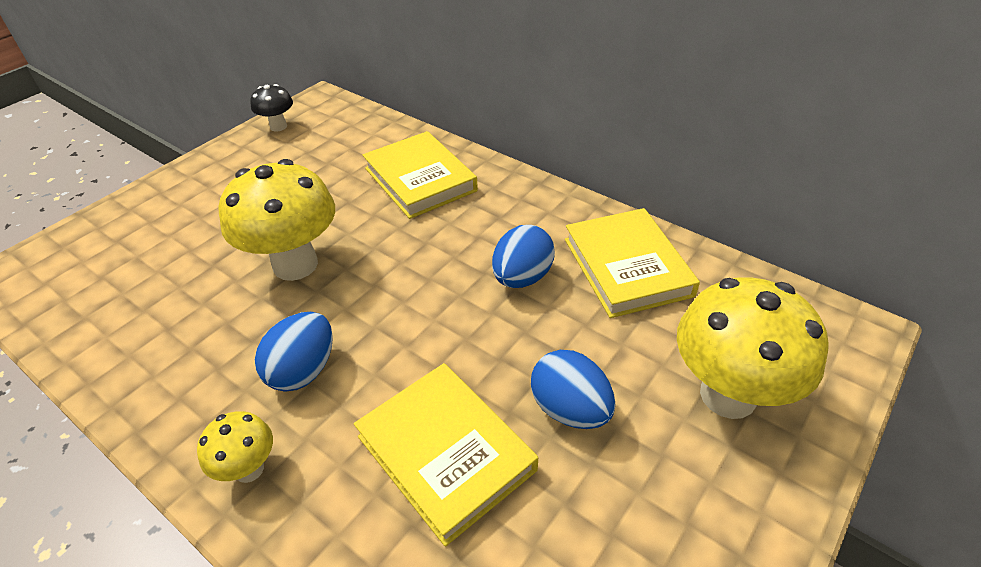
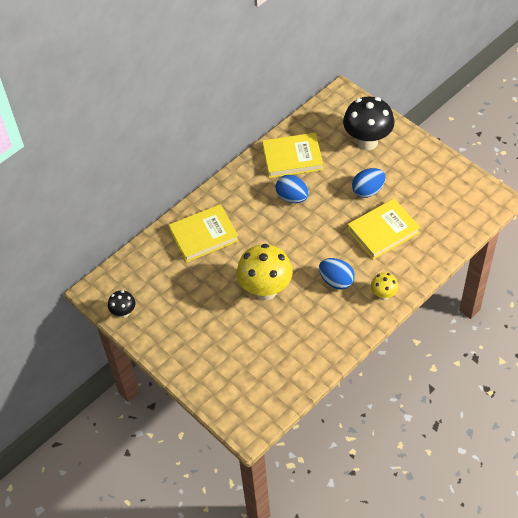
camera: 80 degrees left, 10 degrees up
(728, 395) = (367, 142): yellow mushroom -> black mushroom

